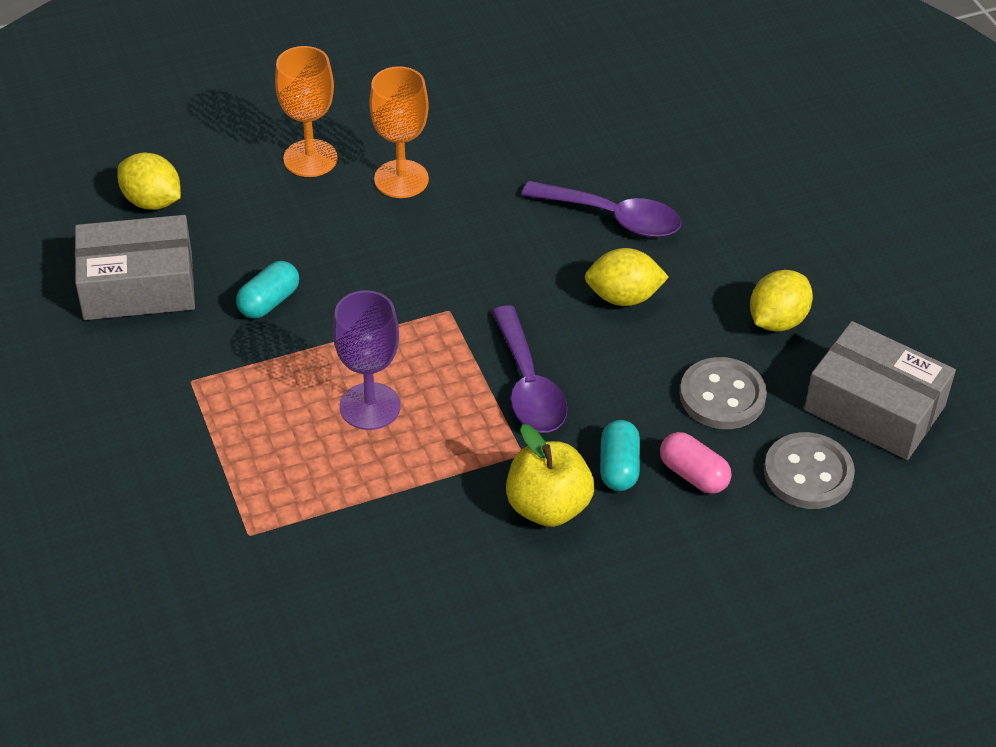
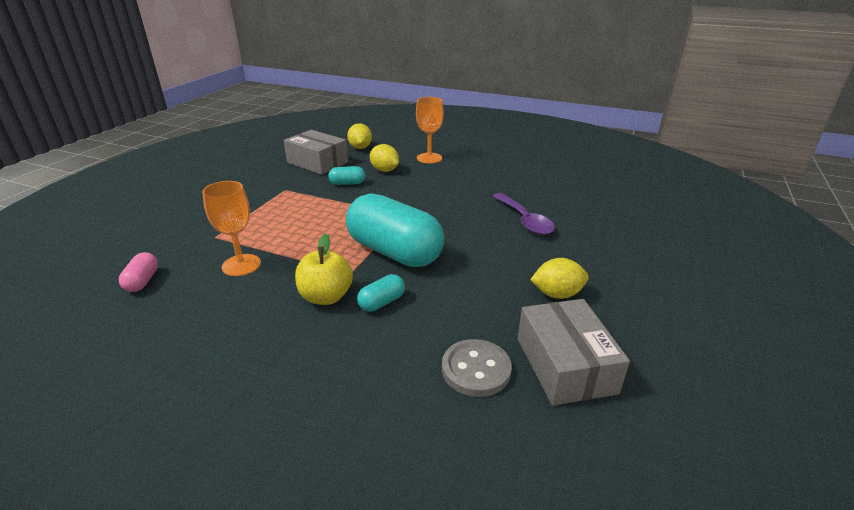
camera: 45 degrees right, 15 degrees down
(370, 406) = (324, 225): purple goblet -> none
(401, 179) = (452, 175): orange goblet -> orange goblet (241, 265)
(528, 385) = (394, 252): purple spoon -> turquoise capsule
(623, 297) = (487, 246): yellow lemon -> yellow lemon (384, 170)
(693, 474) = (412, 328): pink capsule -> pink capsule (142, 281)
(722, 396) = (479, 306): grey button -> none

